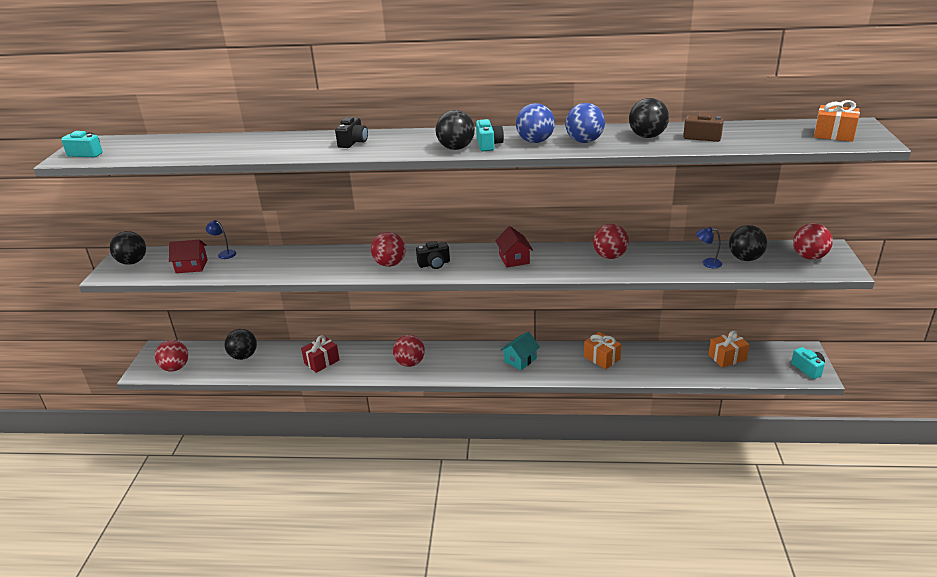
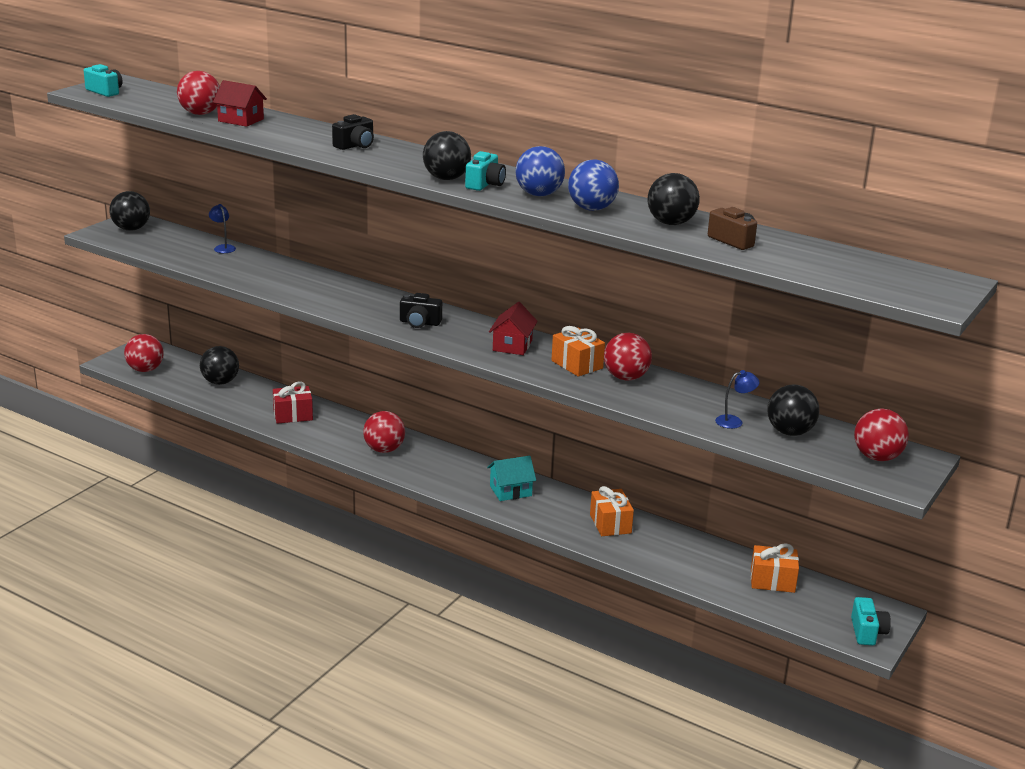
camera: 25 degrees right, 5 degrees down
(191, 266) = (180, 249): red house -> red house (241, 120)
(390, 264) = (373, 308): red ball -> red ball (200, 114)
(707, 263) = (734, 421): blue lamp -> blue lamp turned 120 degrees clockwise
(834, 134) = (899, 282): orange gift -> orange gift (577, 364)

